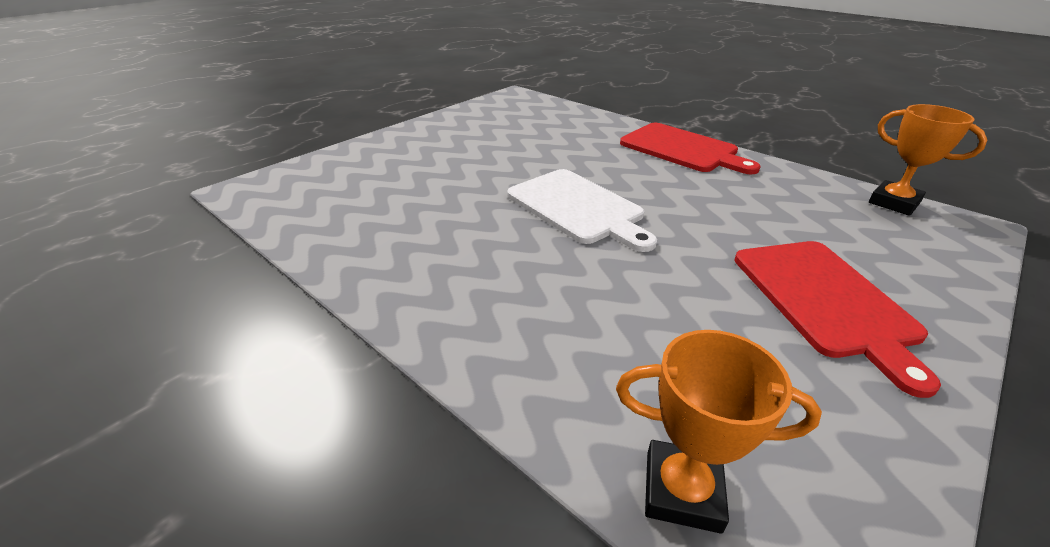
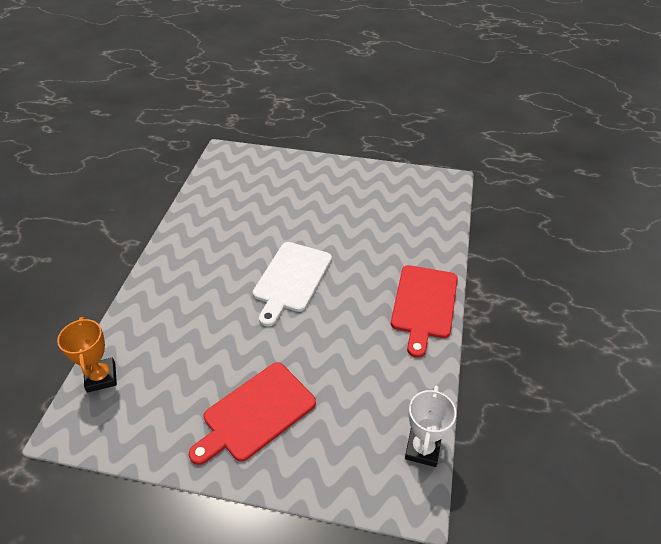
camera: 60 degrees right, 10 degrees up
(894, 203) = (422, 449): orange trophy -> white trophy

